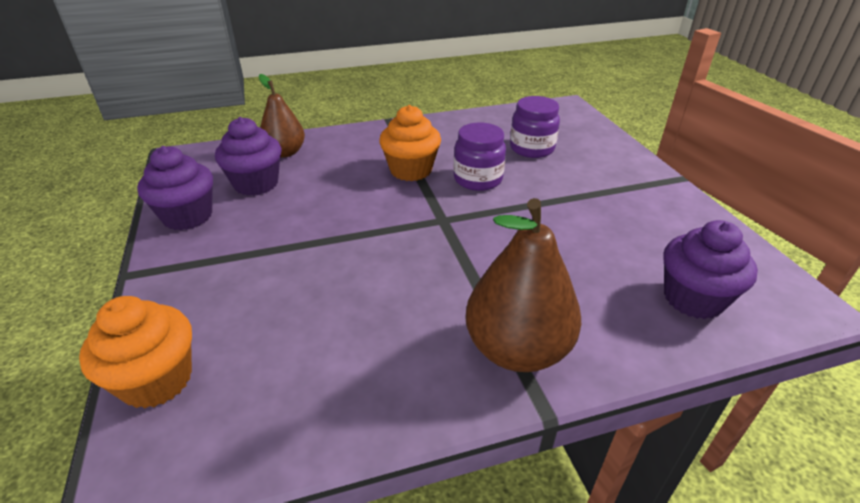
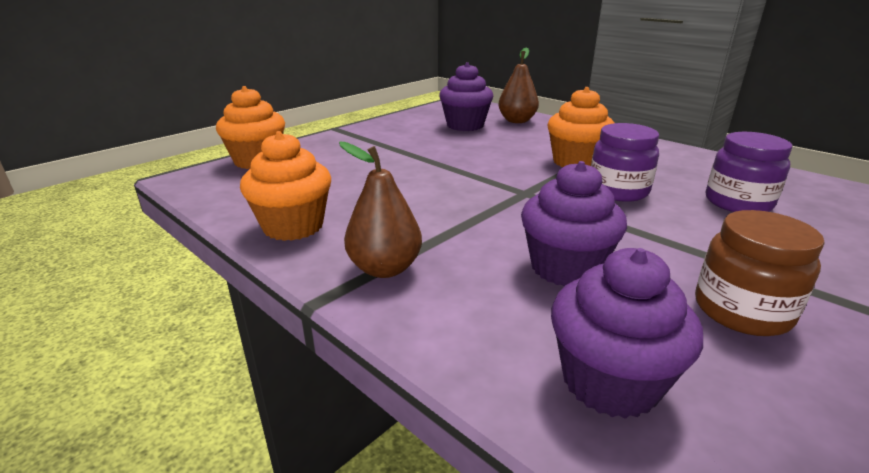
camera: 60 degrees right, 10 degrees down
(188, 216) = (404, 122): purple cupcake -> purple cupcake (565, 268)
(389, 391) = (293, 226): none -> orange cupcake
(517, 349) = (385, 268): brown pear -> brown pear, size x0.65
(647, 218) = (741, 311): none -> brown jar

